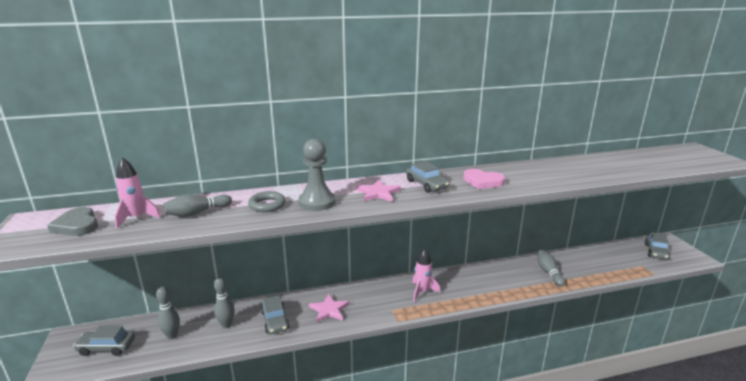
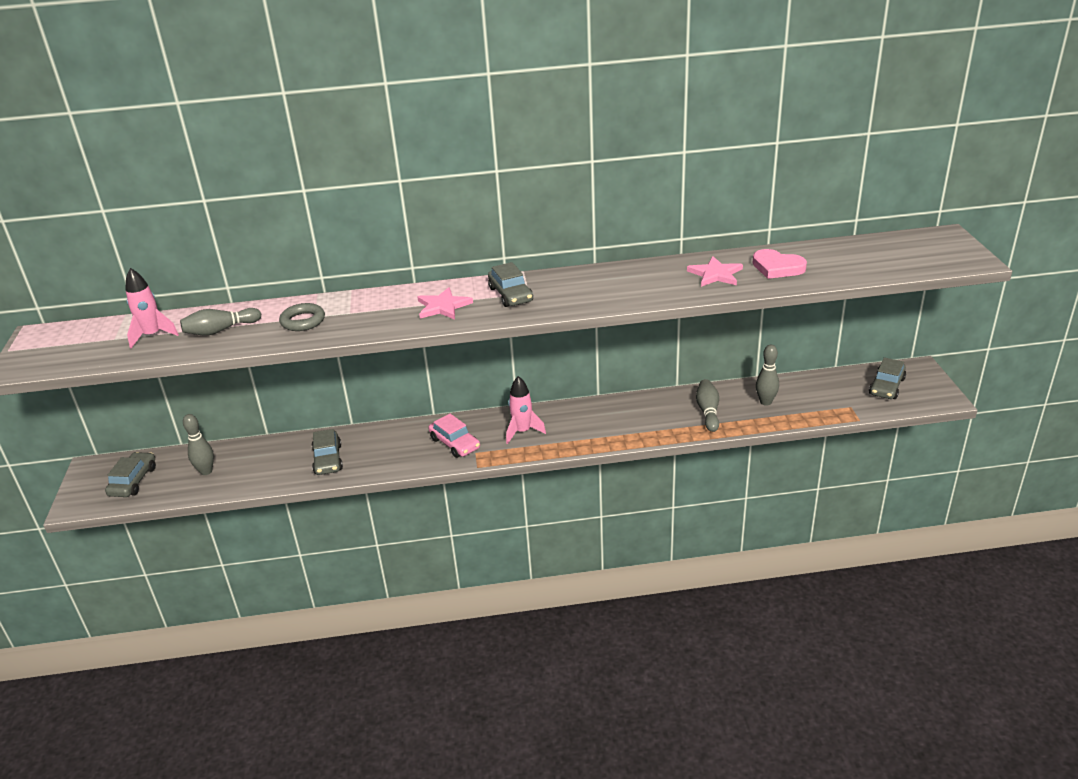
camera: 10 degrees right, 10 degrees up
(77, 225) = (89, 343): grey heart -> none
(106, 347) = (133, 481): grey car -> grey car turned 90 degrees clockwise
(226, 325) = (270, 462): grey bowling pin -> grey bowling pin (765, 402)
(317, 202) = (363, 318): grey pawn -> none
(329, 310) = (396, 449): pink star -> pink star (715, 274)
(373, 303) = (455, 443): none -> pink car
(482, 181) = (587, 291): pink heart -> pink heart (777, 267)

